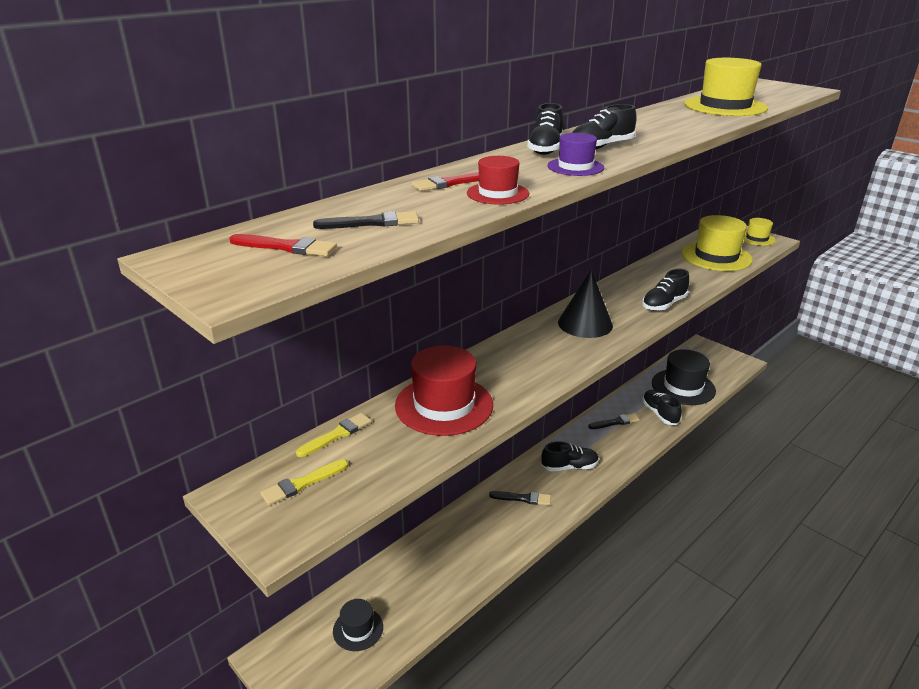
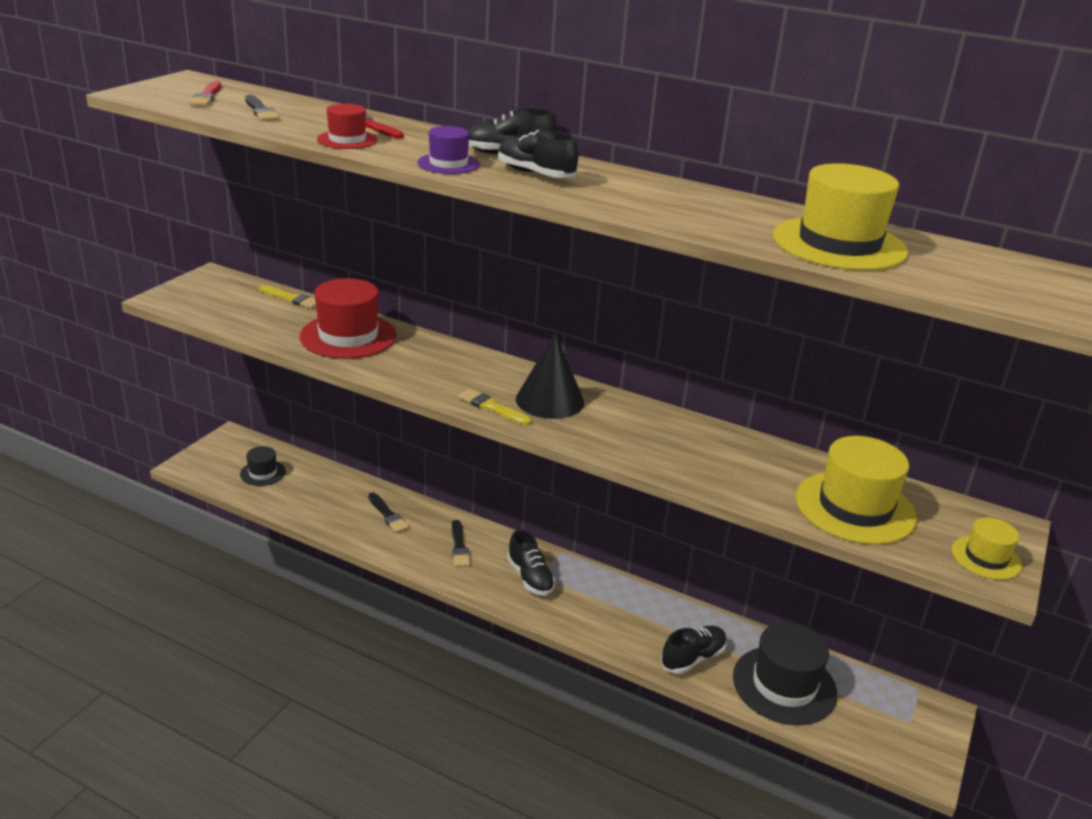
camera: 70 degrees right, 0 degrees up
(302, 483) = (226, 296): yellow brush -> yellow brush (492, 407)
(615, 422) = (645, 613): black brush -> black brush (388, 515)
(664, 304) = (641, 455): black shoe -> none

